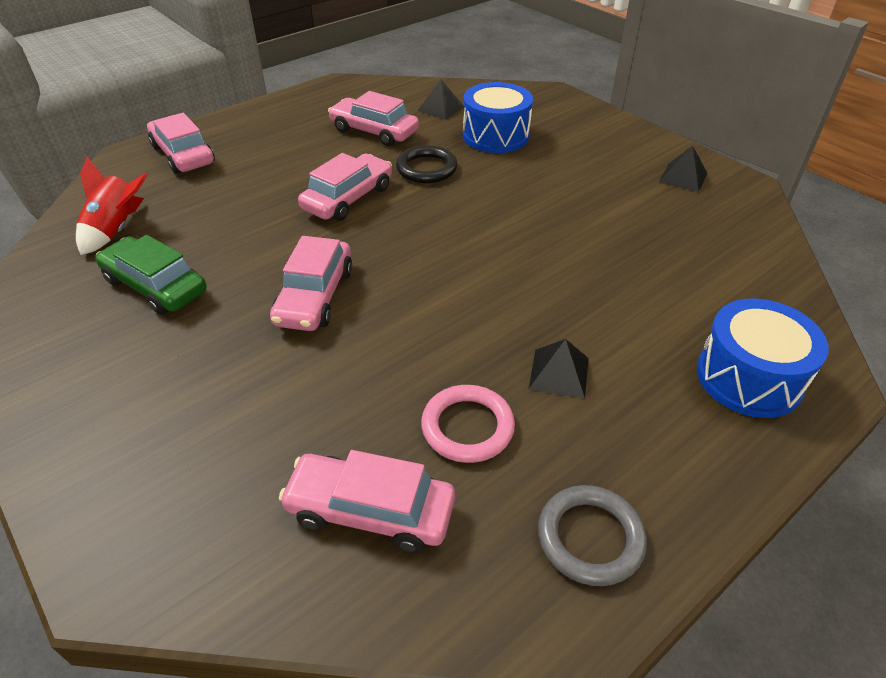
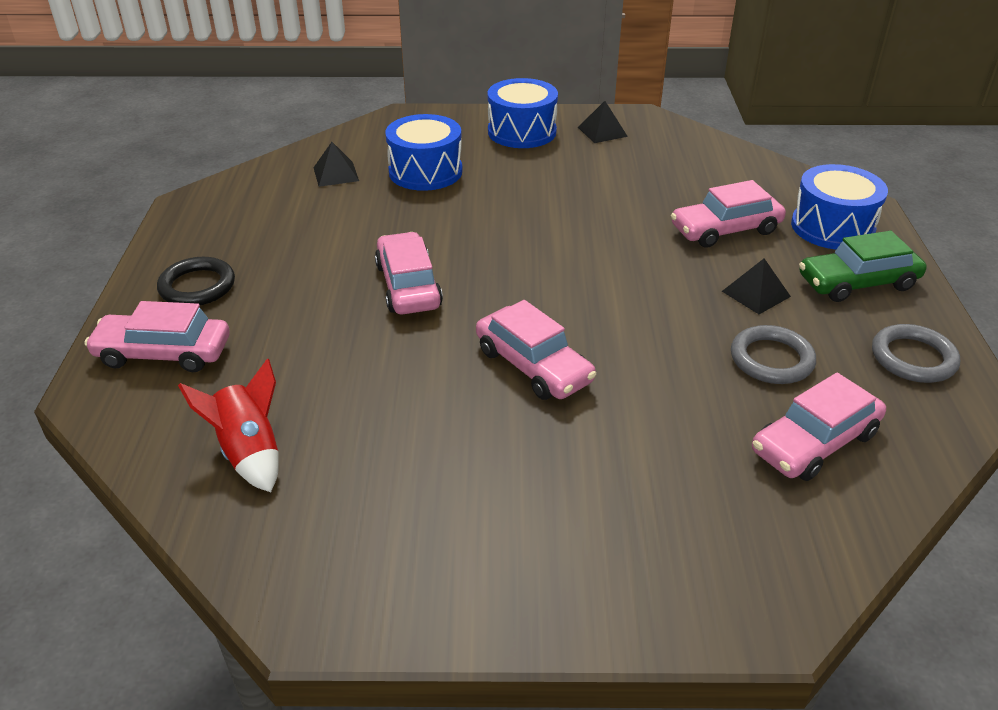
camera: 50 degrees left, 5 degrees down
(155, 286) = (394, 458): green car -> green car (857, 282)
(374, 131) = (316, 223): pink car -> pink car (725, 230)
(426, 168) = (423, 226): black ring -> black ring (197, 286)
(467, 427) = (771, 359): pink ring -> grey ring
(616, 144) = (522, 132): none -> blue drum

